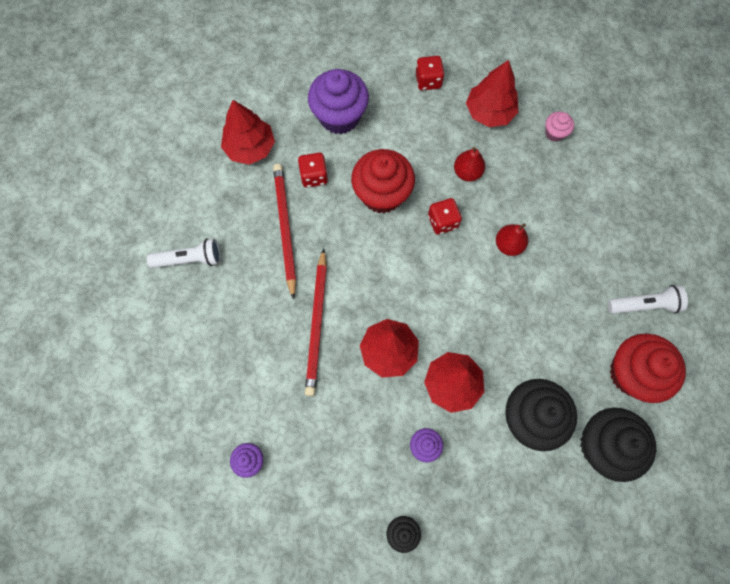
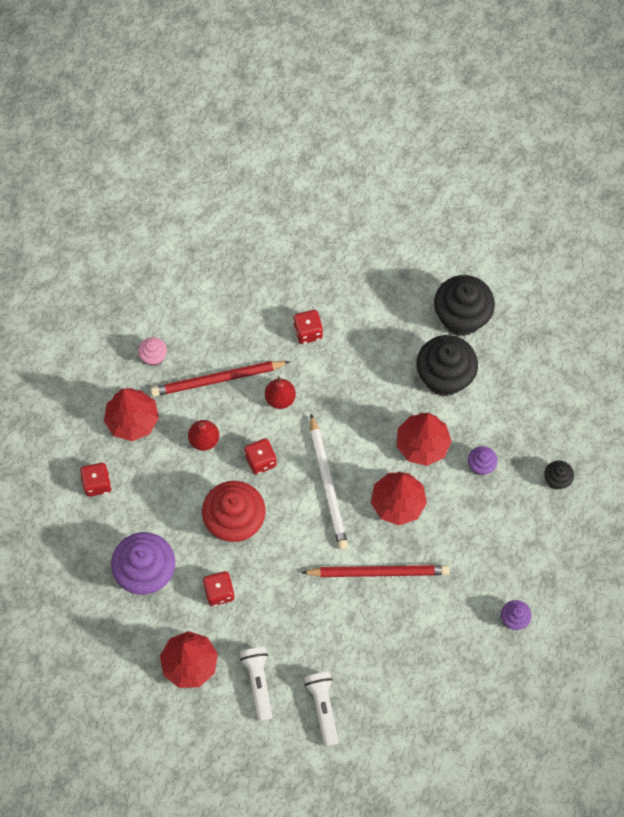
camera: 95 degrees left, 5 degrees down
(285, 229) = (281, 615): red pencil -> red pencil (218, 379)
(413, 283) = (328, 484): none -> white pencil
(582, 277) = (308, 332): none -> red dice
(632, 373) = (395, 292): red cupcake -> none
(644, 305) = (329, 280): white flashlight -> white flashlight (258, 683)

